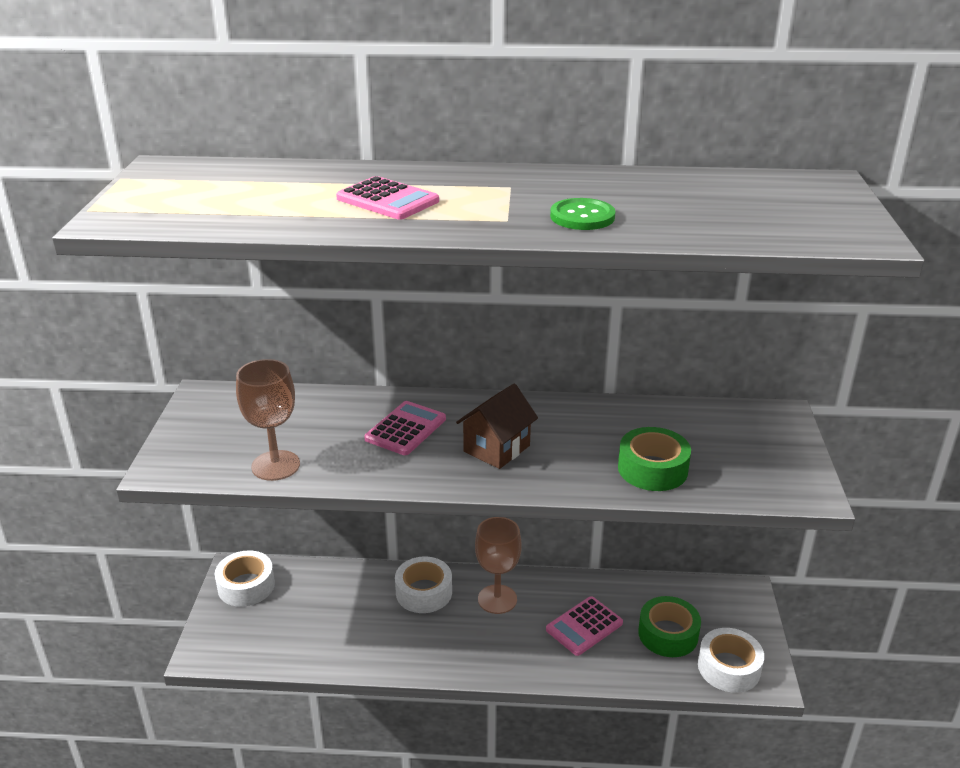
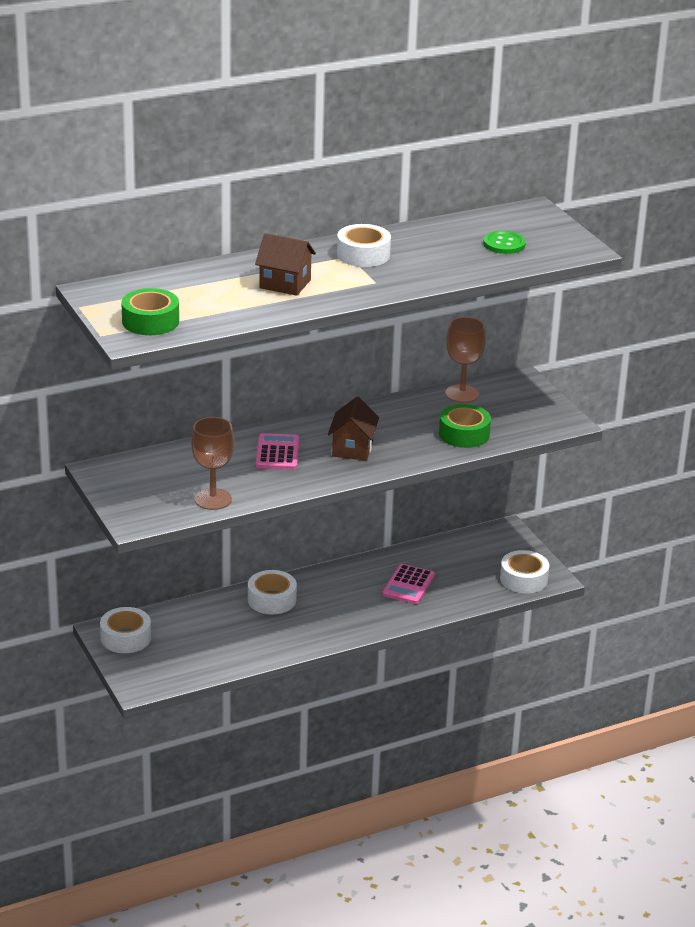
camera: 30 degrees left, 0 degrees up
(387, 200) = (285, 284): pink calculator -> brown house
(497, 599) = (331, 587): brown goblet -> brown goblet (462, 394)
(531, 188) = (363, 254): none -> white tape
(582, 217) = (417, 270): green button -> green button (504, 244)
(668, 634) = (470, 572): green tape -> green tape (150, 321)

